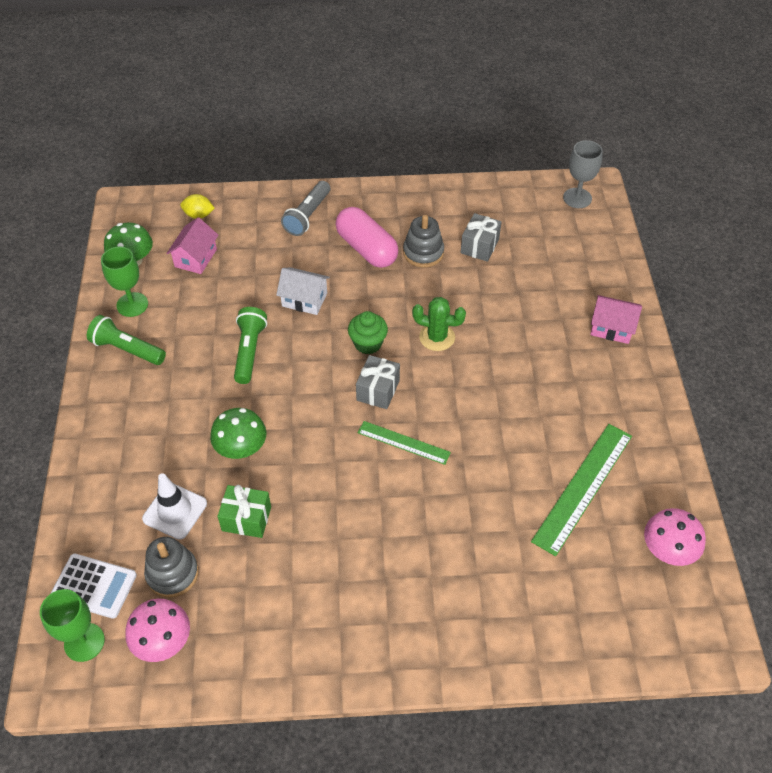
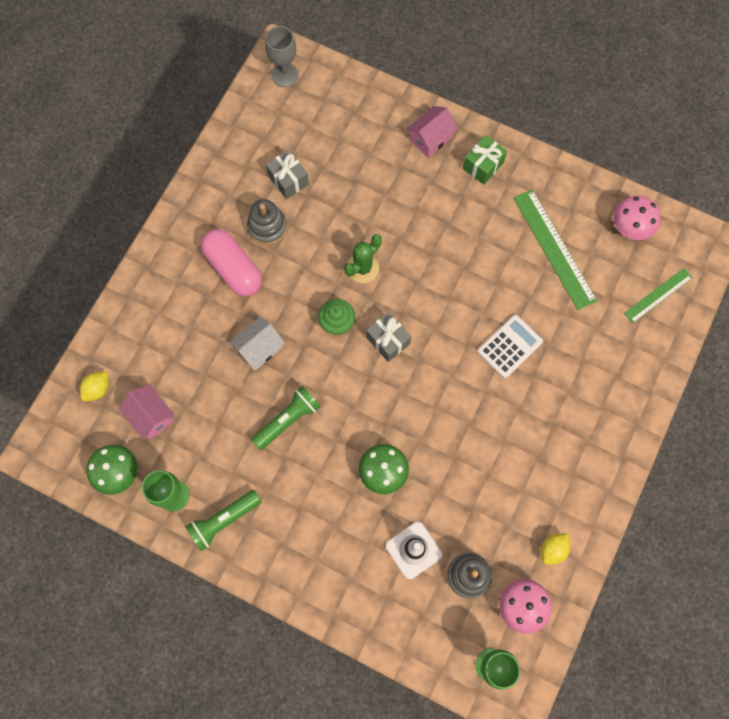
camera: 60 degrees left, 20 degrees up
(94, 586) = (447, 640): white calculator -> white calculator (509, 346)
(242, 644) = (552, 549): none -> yellow lemon
(246, 518) = (450, 498): green gift -> green gift (483, 165)
(249, 351) = (288, 420): green flashlight -> green flashlight turned 105 degrees clockwise
(307, 216) = (162, 296): grey flashlight -> none
(367, 249) = (233, 268): pink capsule -> pink capsule turned 60 degrees clockwise
(403, 442) = (447, 348): green ruler -> green ruler (658, 295)

